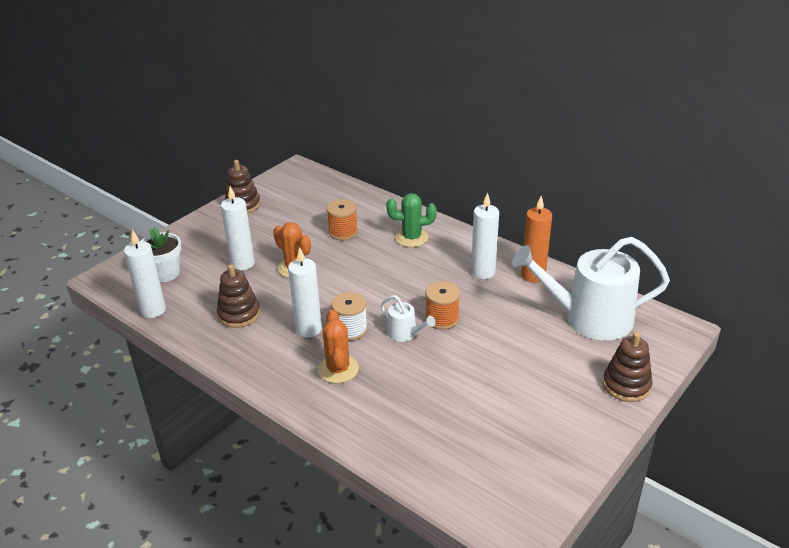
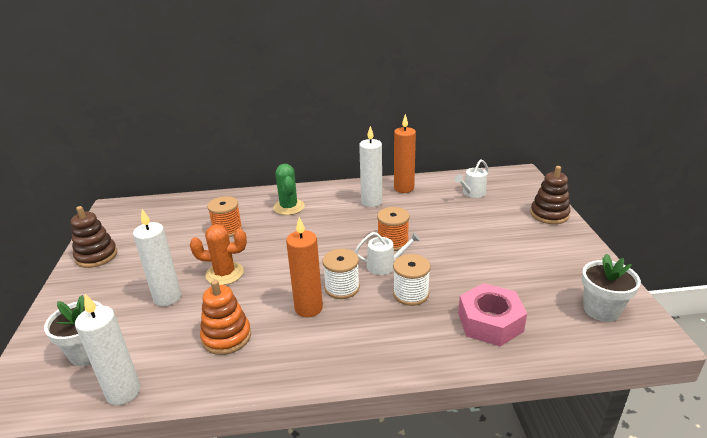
camera: 45 degrees left, 5 degrees down
(239, 314) = (226, 337): brown stacking toy -> orange stacking toy
(309, 329) = (308, 308): white candle -> orange candle
(338, 369) = (378, 319): orange cactus -> none
(388, 367) = (410, 294): none -> white spool
(407, 428) = (490, 322): none -> pink nut
(411, 238) = (289, 207): green cactus -> green cactus turned 60 degrees counterclockwise
(509, 487) = (601, 310): none -> white flower pot
(589, 318) = (472, 193): white watering can -> white watering can, size x0.43

